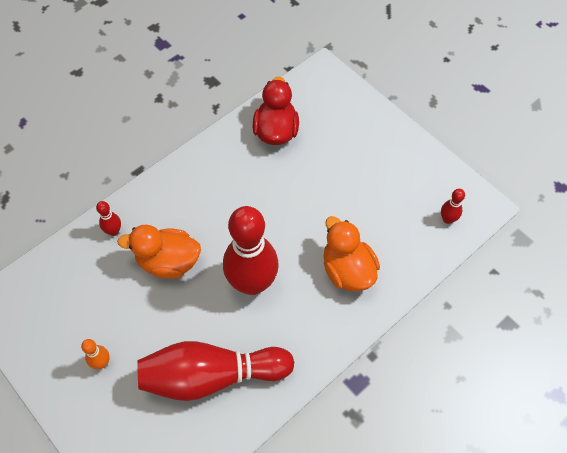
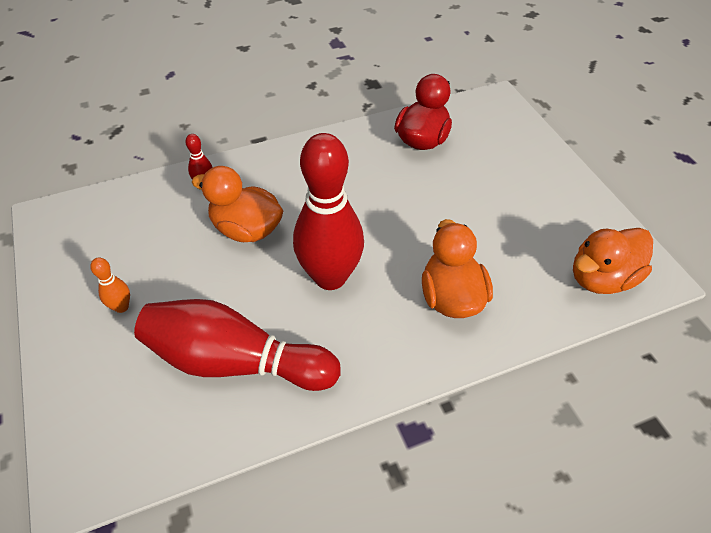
camera: 20 degrees right, 10 degrees down
(447, 219) = (601, 278): red bowling pin -> orange duck

